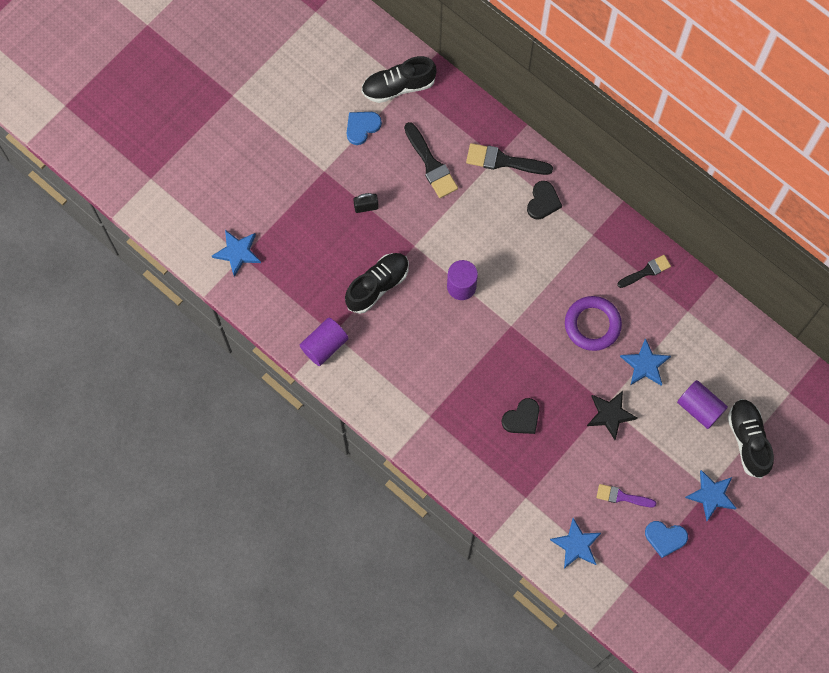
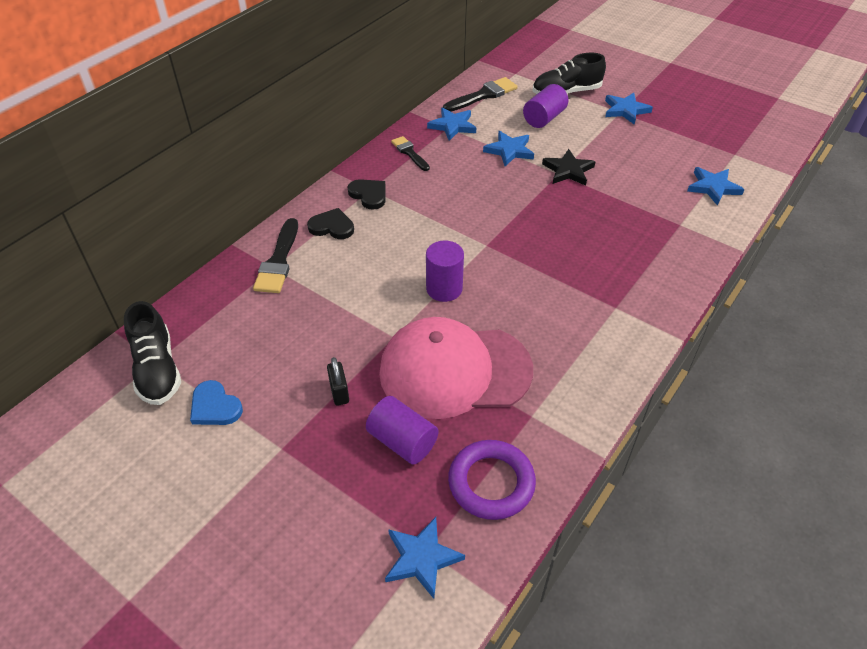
camera: 95 degrees left, 25 degrees down
(324, 345) = (552, 424): purple cylinder -> purple cylinder (402, 441)
(377, 286) = (454, 371): black shoe -> pink cap
(431, 164) = (278, 327): black brush -> black brush (483, 95)
(522, 418) = (593, 231): black heart -> black heart (369, 195)
(592, 325) = (474, 185): purple ring -> purple ring (491, 483)
(622, 497) = (650, 160): purple brush -> none
(665, 538) = (678, 134): blue heart -> none
(689, 315) = (452, 126): none -> blue star

